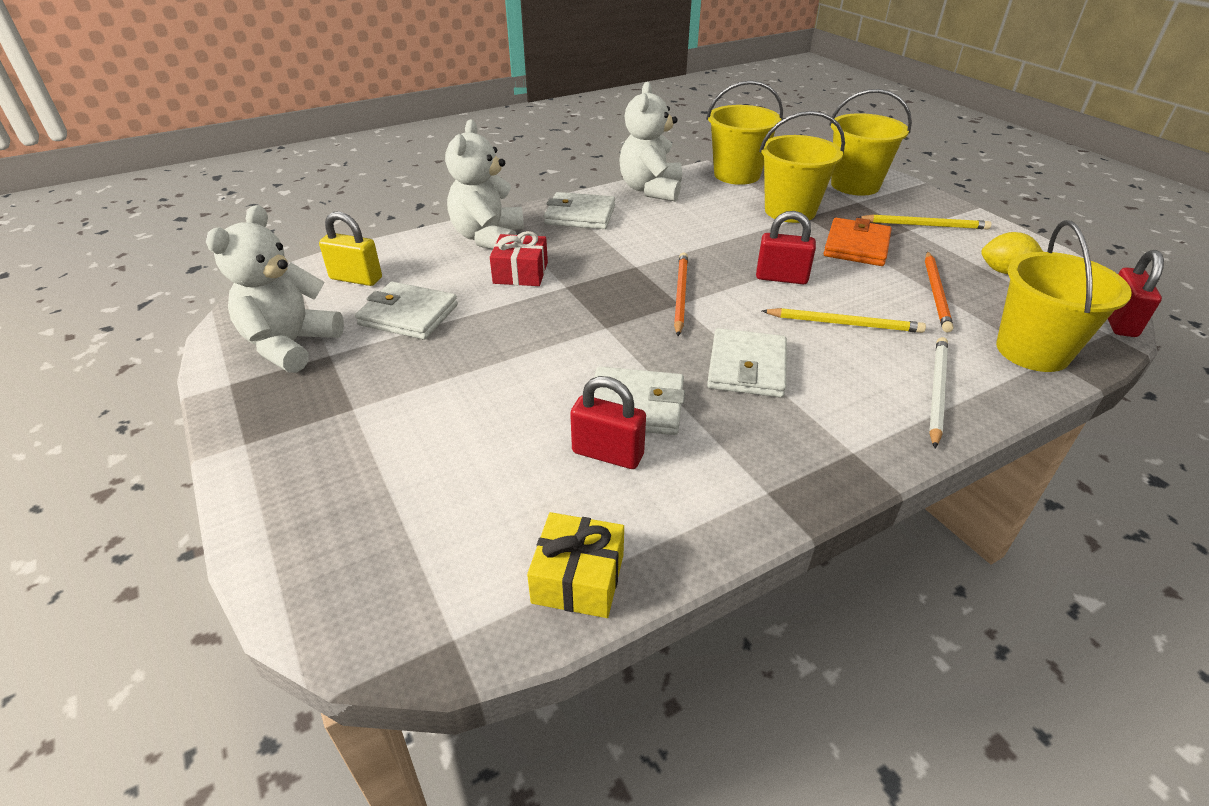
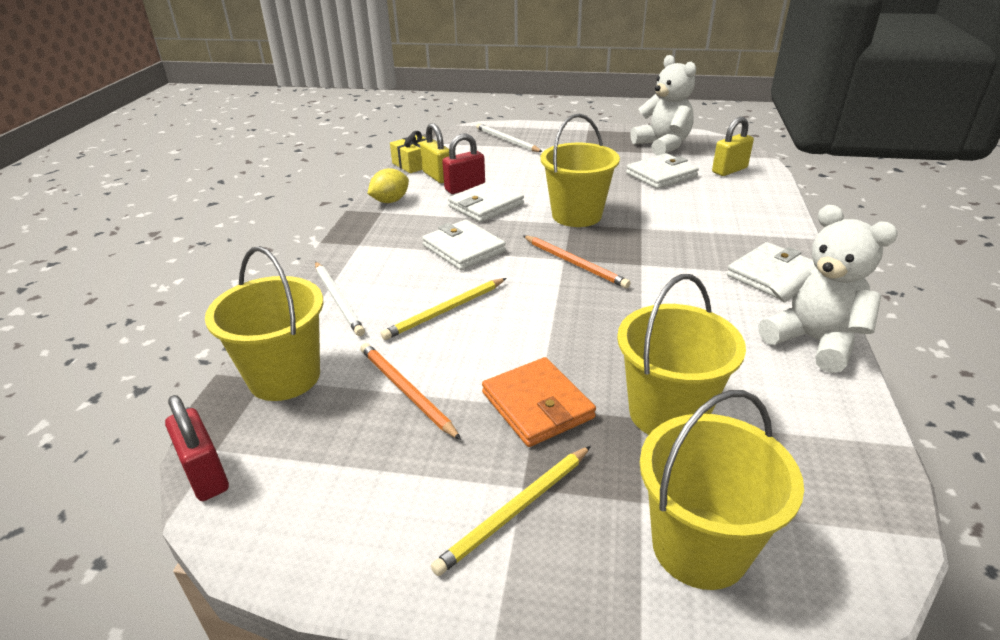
camera: 130 degrees right, 5 degrees down
(367, 517) = (507, 140): none -> white pencil
(488, 238) = (756, 223): white teddy bear -> none
(520, 273) = (680, 218): red gift -> none
(599, 510) = (437, 176): none -> yellow padlock
(737, 175) = (825, 438): yellow bucket -> yellow bucket (576, 215)
(781, 278) = (540, 320): red padlock -> none
(1004, 271) = (361, 480): yellow lemon -> yellow lemon (390, 201)

